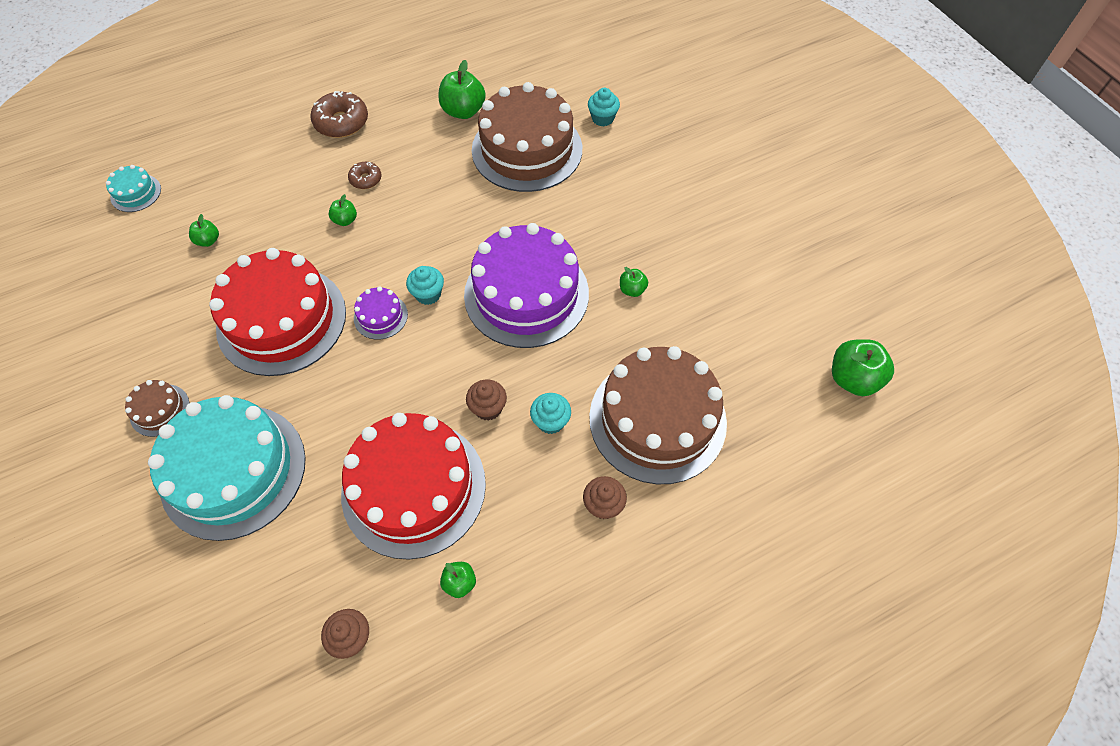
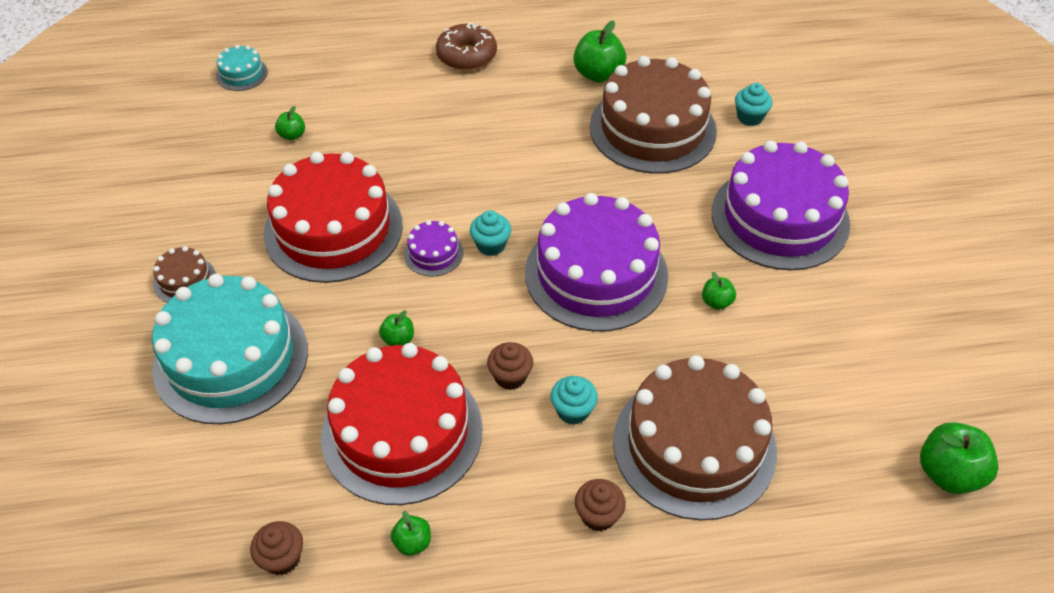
camera: 20 degrees right, 10 degrees down
(345, 220) = (434, 150): green apple -> green apple (398, 339)
(366, 179) = (470, 116): brown donut -> none
(656, 201) = (780, 218): none -> purple cake

